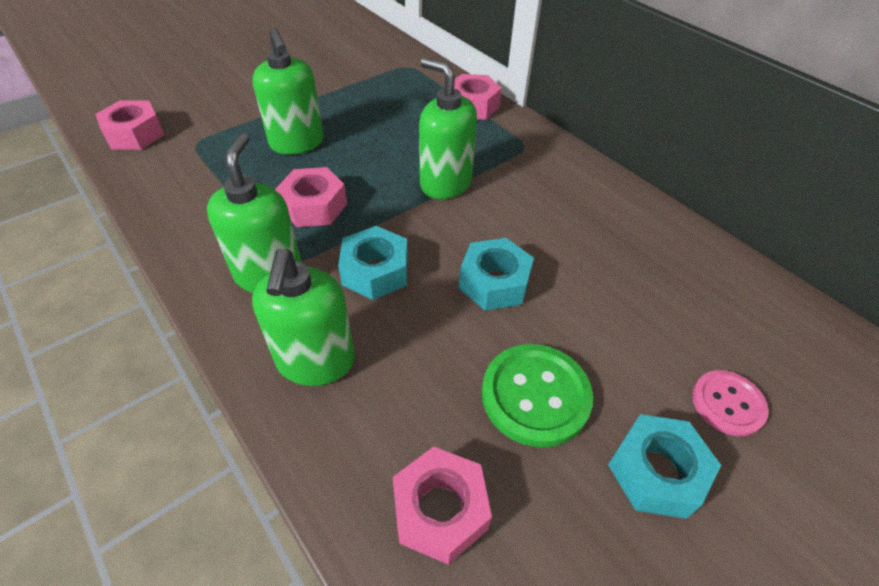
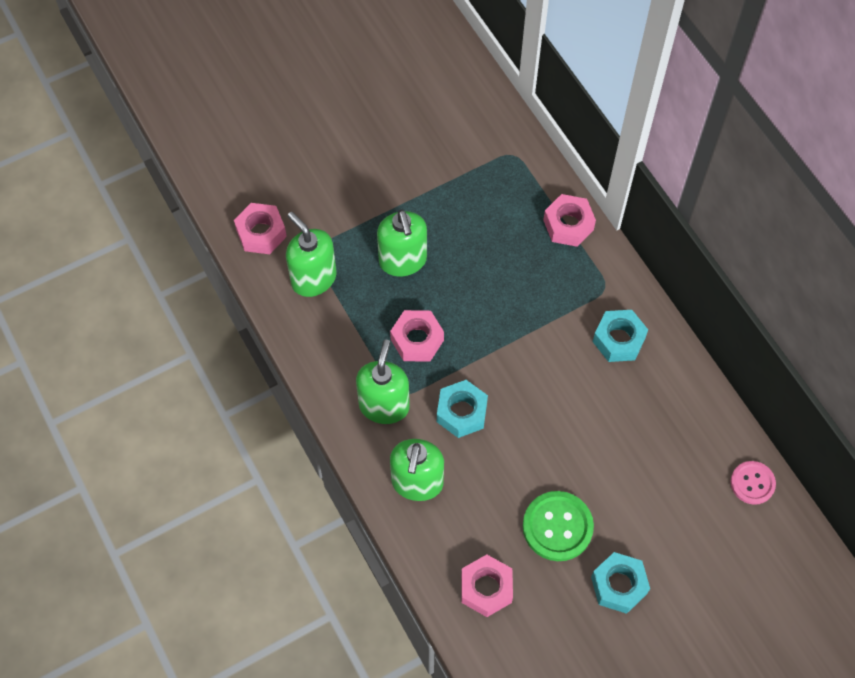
camera: 10 degrees right, 15 degrees up
(445, 183) = (527, 326): green soap dispenser -> green soap dispenser (313, 278)
(494, 283) = (548, 434): turquoise nut -> turquoise nut (619, 340)
(727, 404) = (682, 549): pink button -> pink button (752, 483)

